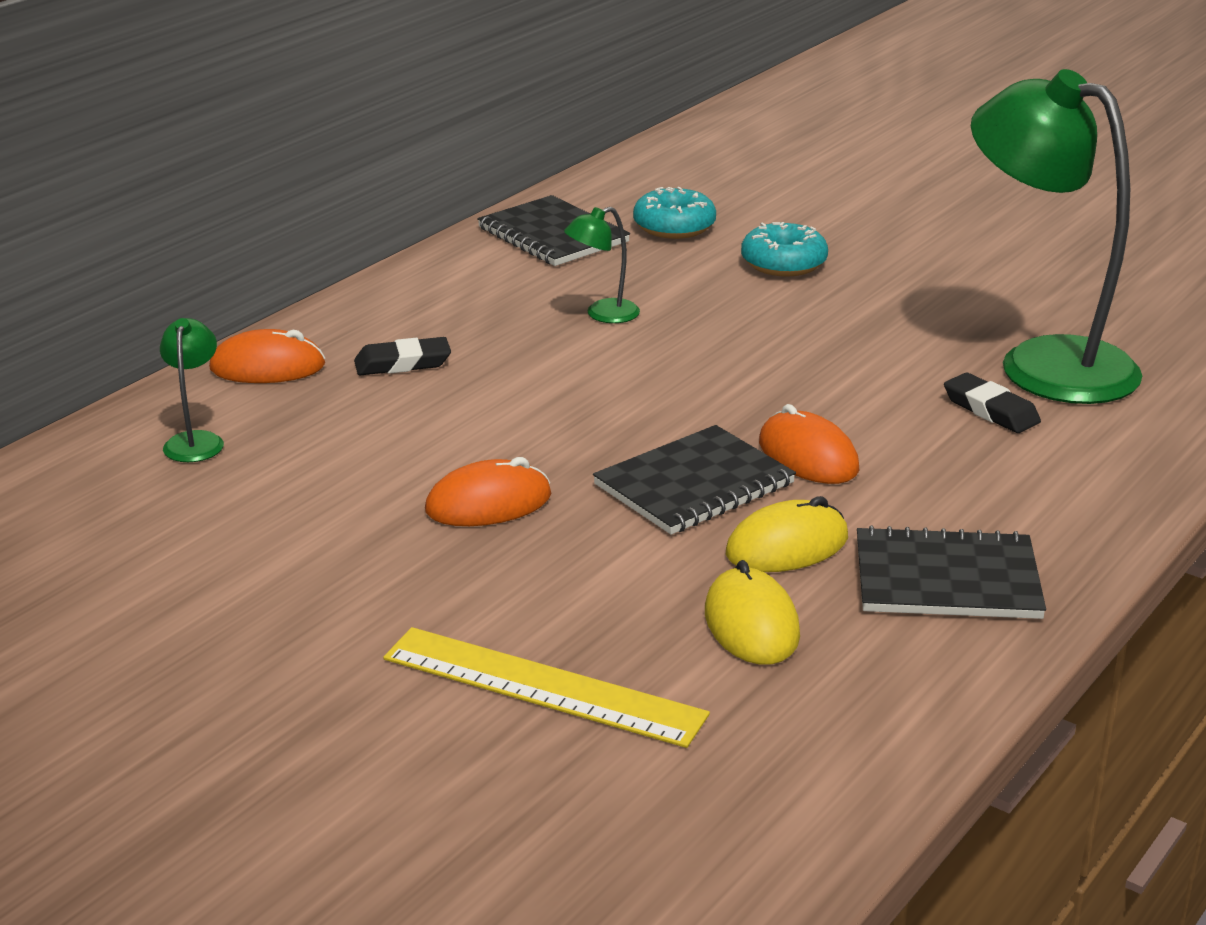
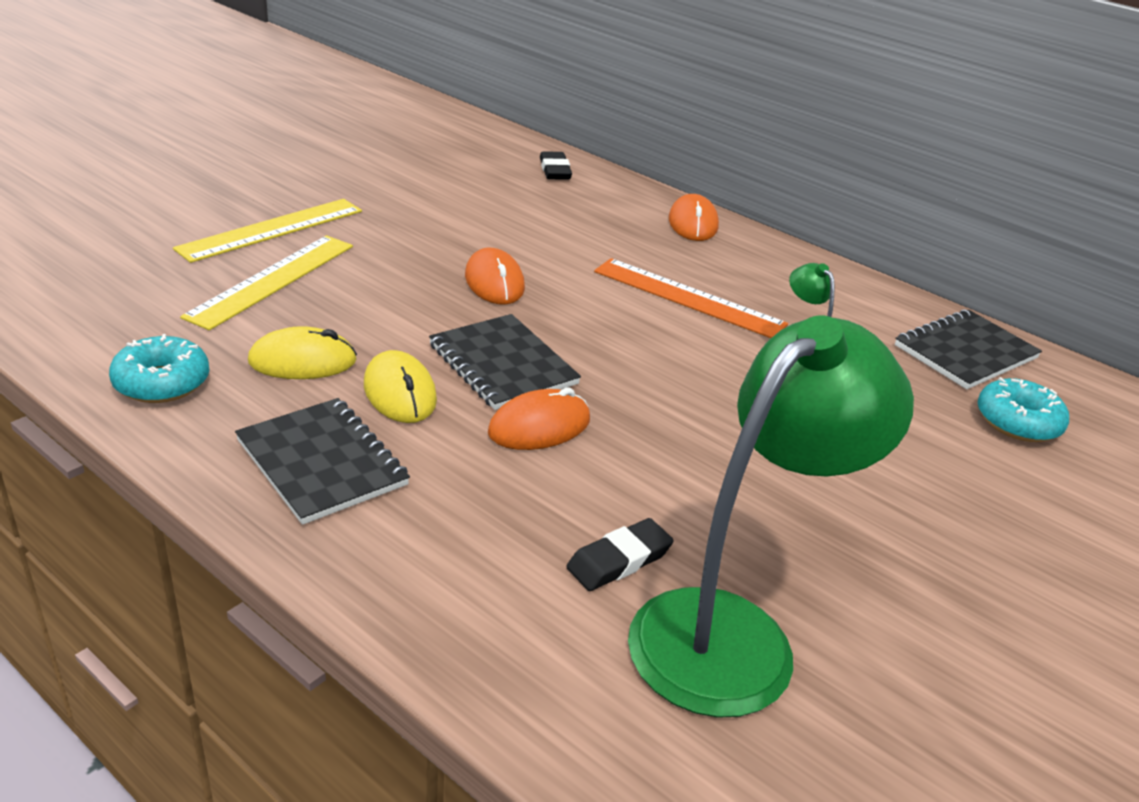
camera: 90 degrees right, 5 degrees up
(196, 441) = (592, 199): green lamp -> none
(366, 719) = (271, 229): none -> yellow ruler
(402, 363) = (702, 268): black eraser -> black eraser (555, 170)
(487, 373) = (688, 298): none -> orange ruler
(783, 263) = (951, 480): turquoise donut -> turquoise donut (162, 382)
(947, 579) = (321, 463): black notebook -> black notebook turned 45 degrees counterclockwise

